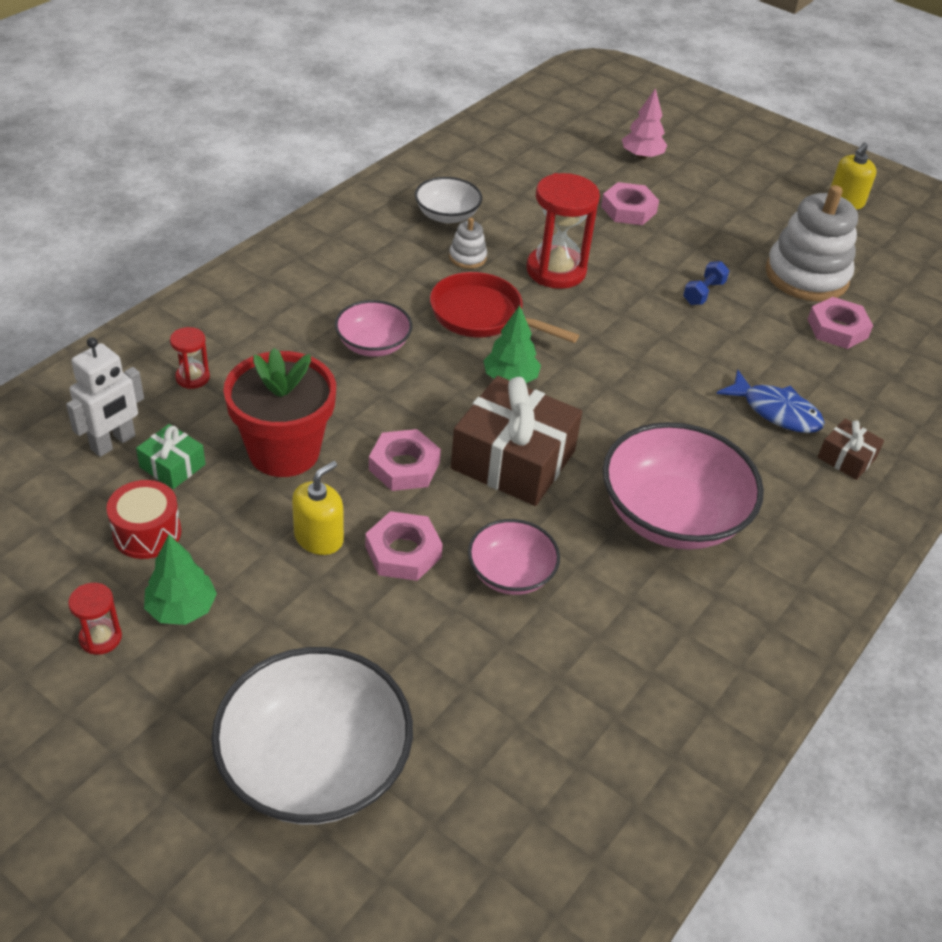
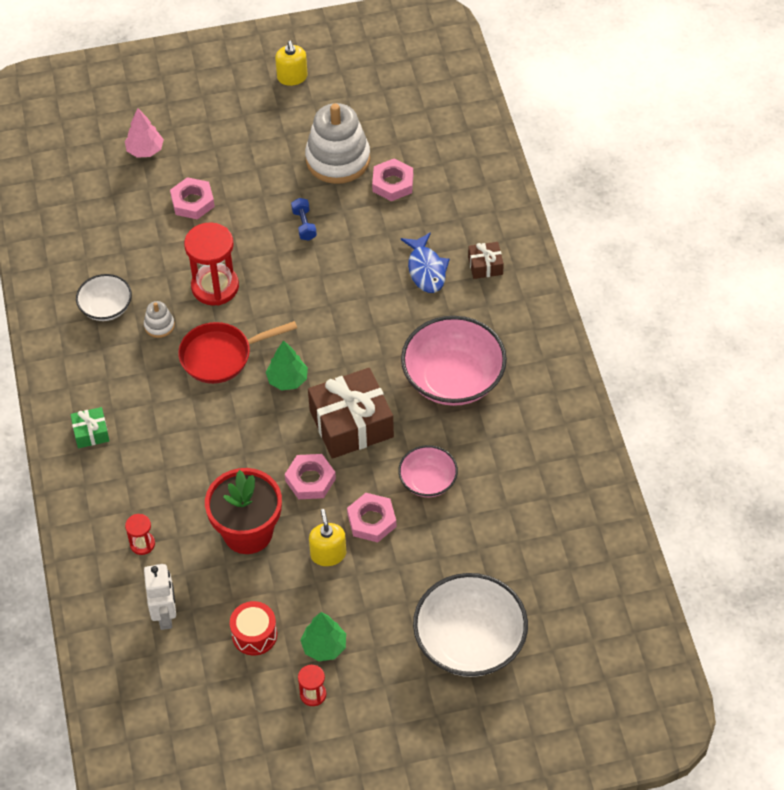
camera: 45 degrees left, 10 degrees up
(172, 466) = (211, 595): green gift -> green gift (91, 432)
(373, 345) = (196, 431): pink bowl -> none
(776, 411) = (426, 269): blue fish -> blue fish turned 90 degrees clockwise

